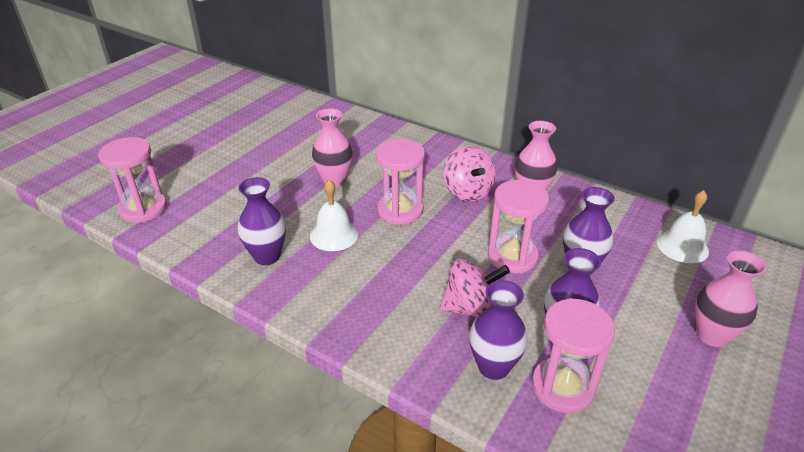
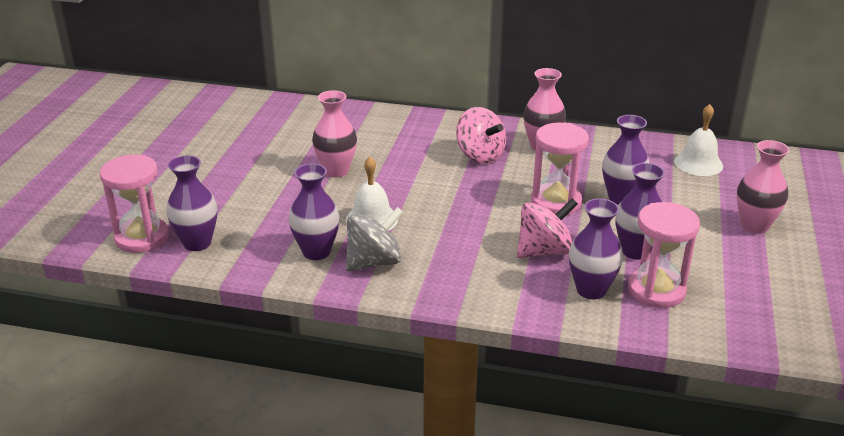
camera: 20 degrees left, 5 degrees down
(180, 224) = (197, 243): none -> purple vase
(308, 280) = (374, 262): none -> grey spinning top
(400, 210) = (424, 185): pink hourglass -> none

